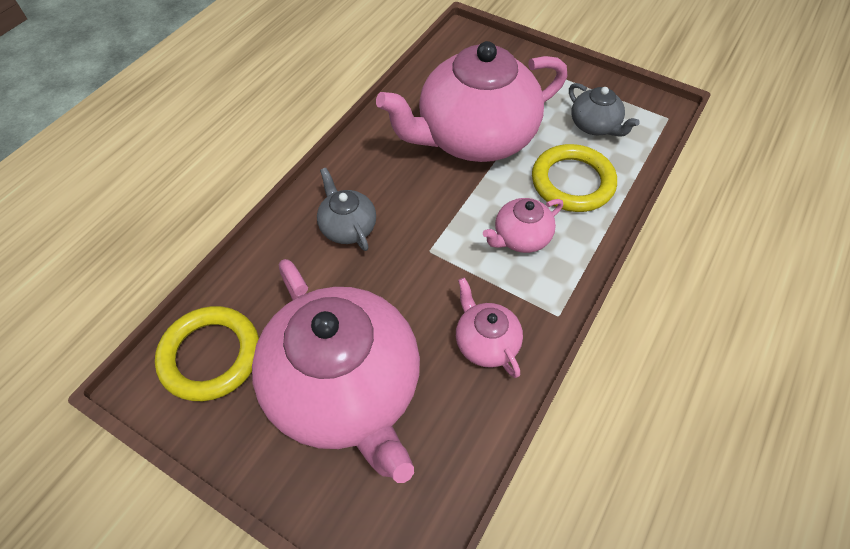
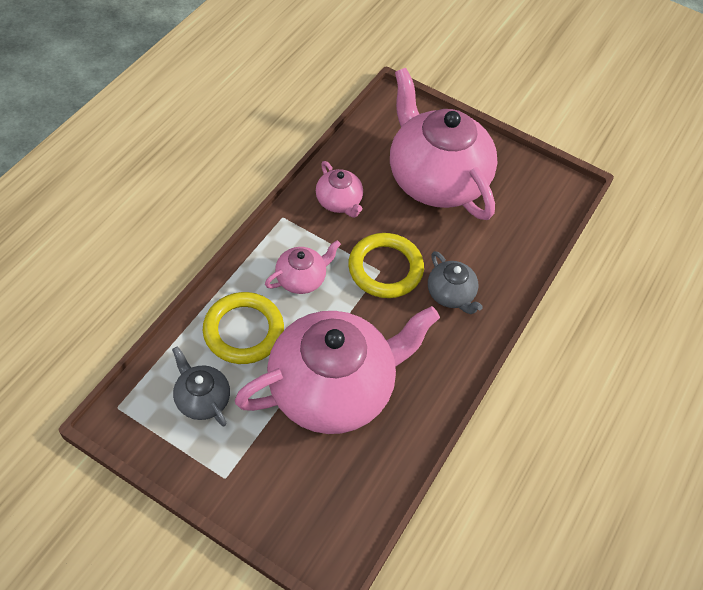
camera: 175 degrees right, 0 degrees up
(210, 356) = (532, 203): yellow ring -> yellow ring (385, 268)

